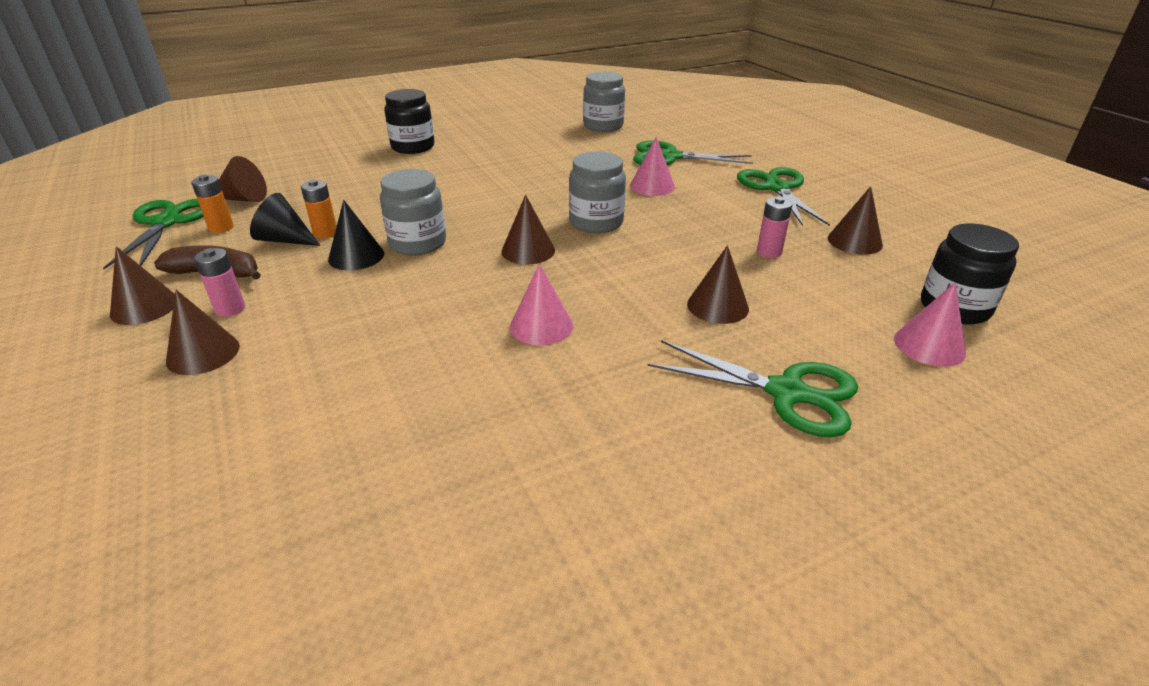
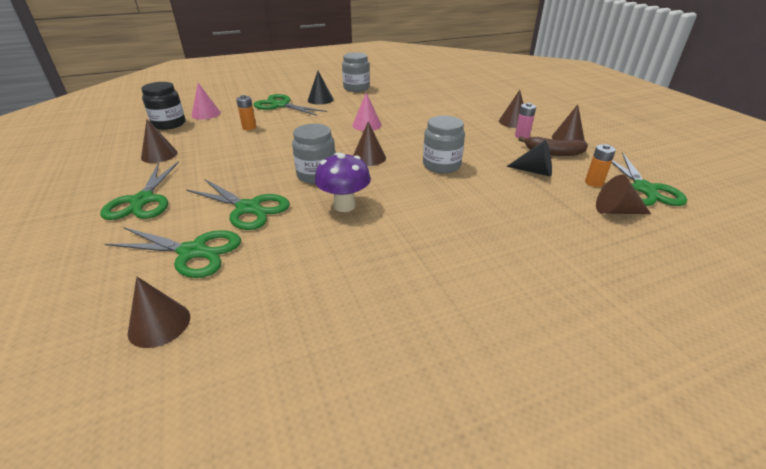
camera: 175 degrees left, 0 degrees up
(325, 233) = (511, 175): orange battery -> orange battery (249, 127)
(356, 256) = (477, 159): black cone -> black cone (320, 100)
(413, 147) = (506, 293): black jar -> none
(548, 192) = (344, 206): none -> purple mushroom
(603, 126) = (223, 342): grey jar -> grey jar (356, 88)
(652, 186) = (248, 208): pink cone -> green scissors
(717, 306) = (279, 129): brown cone -> brown cone (159, 324)
(769, 252) = (221, 151): pink battery -> none

